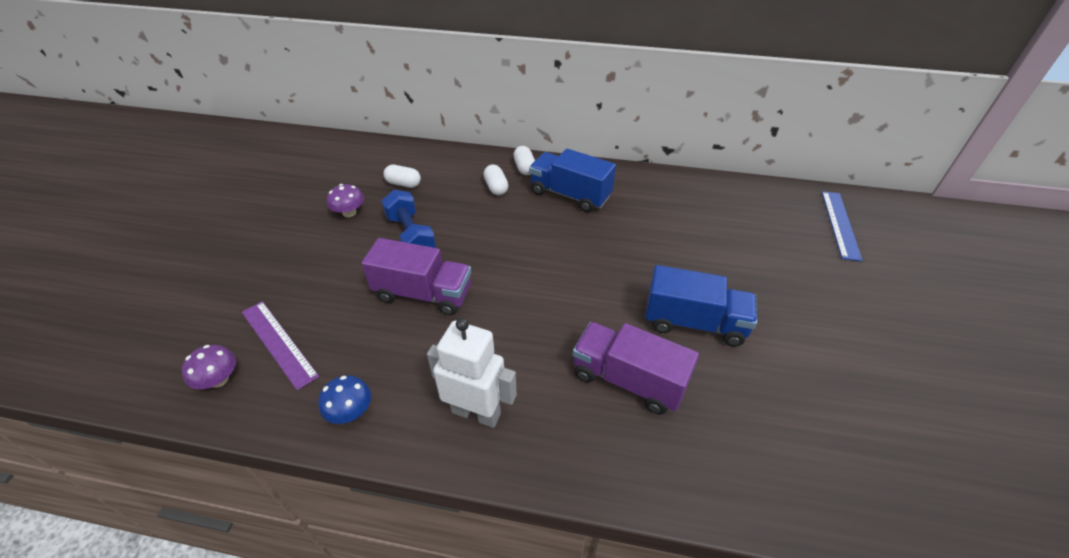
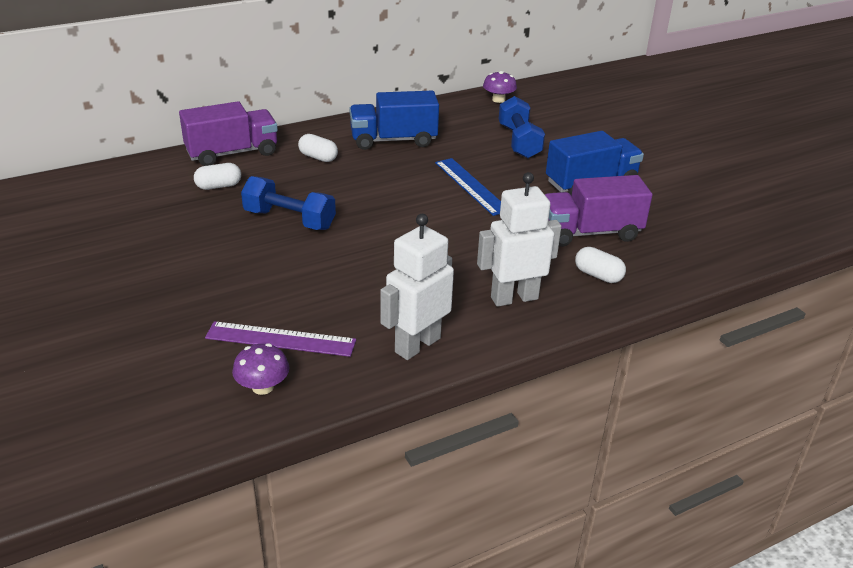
camera: 40 degrees left, 10 degrees down
(349, 212) = (195, 227): purple mushroom -> purple mushroom (498, 100)
(350, 411) = (417, 345): blue mushroom -> white robot
(423, 294) = (364, 252): purple truck -> purple truck (232, 153)
(524, 168) = (324, 135): white capsule -> white capsule (598, 275)
(676, 242) = (519, 141): none -> blue dumbbell
(840, 224) = (612, 91): blue ruler -> blue ruler (471, 186)

